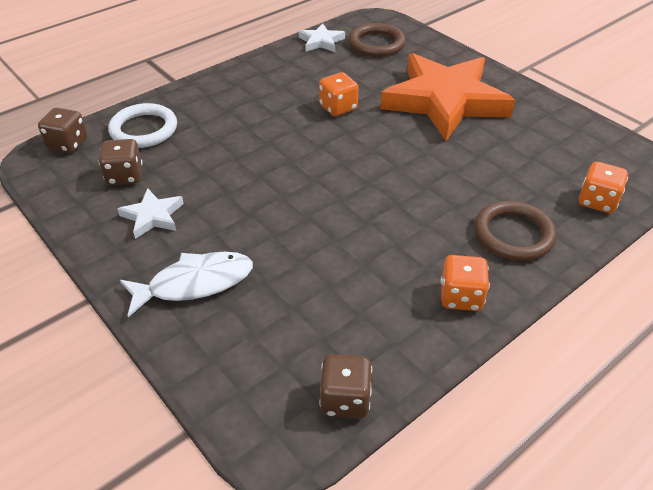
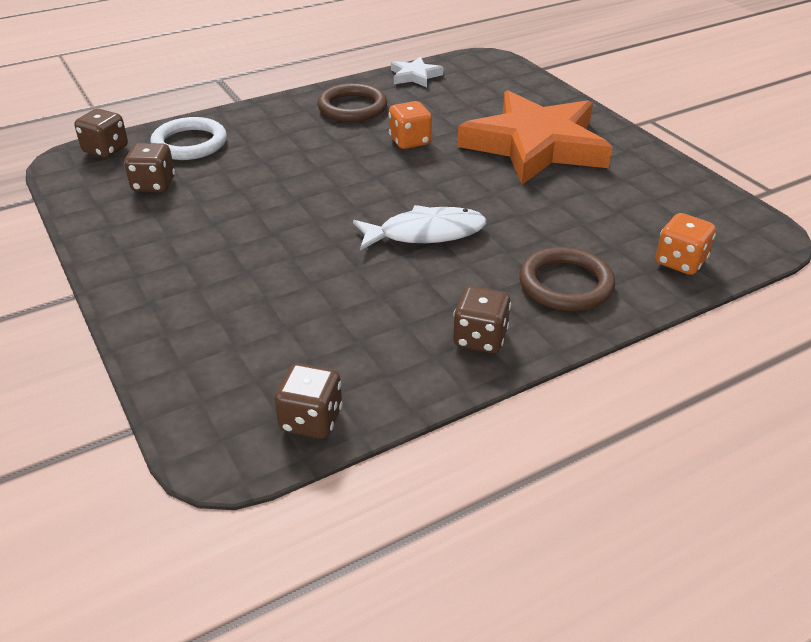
camera: 10 degrees right, 5 degrees down
(152, 216) = (169, 225): white star -> none
(195, 283) = (190, 292): white fish -> white fish (425, 233)
(376, 44) = (477, 83): brown ring -> brown ring (352, 107)
(461, 297) = (480, 338): orange dice -> brown dice

